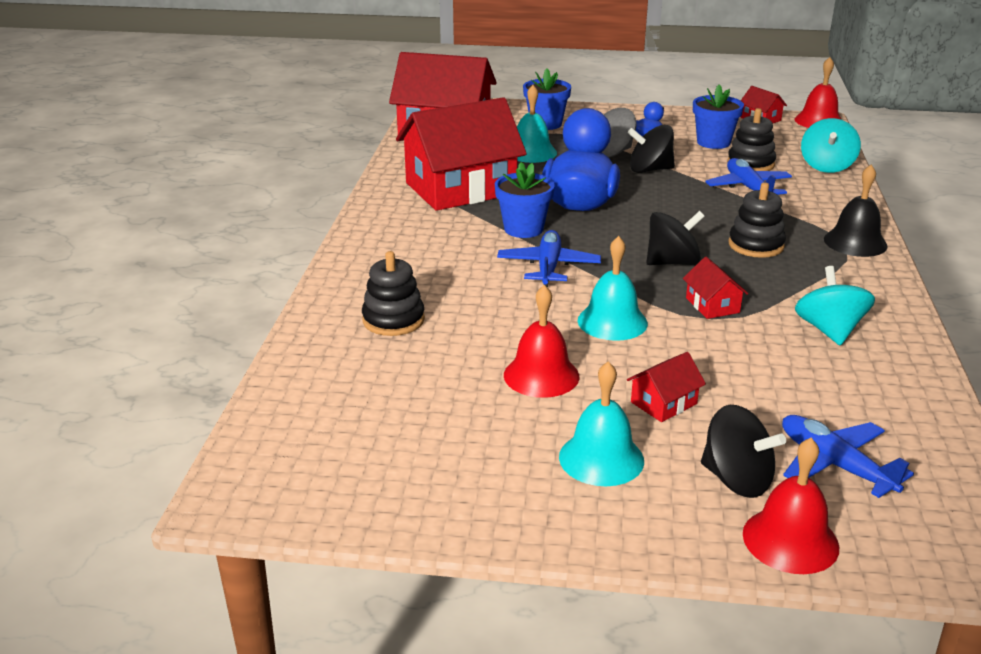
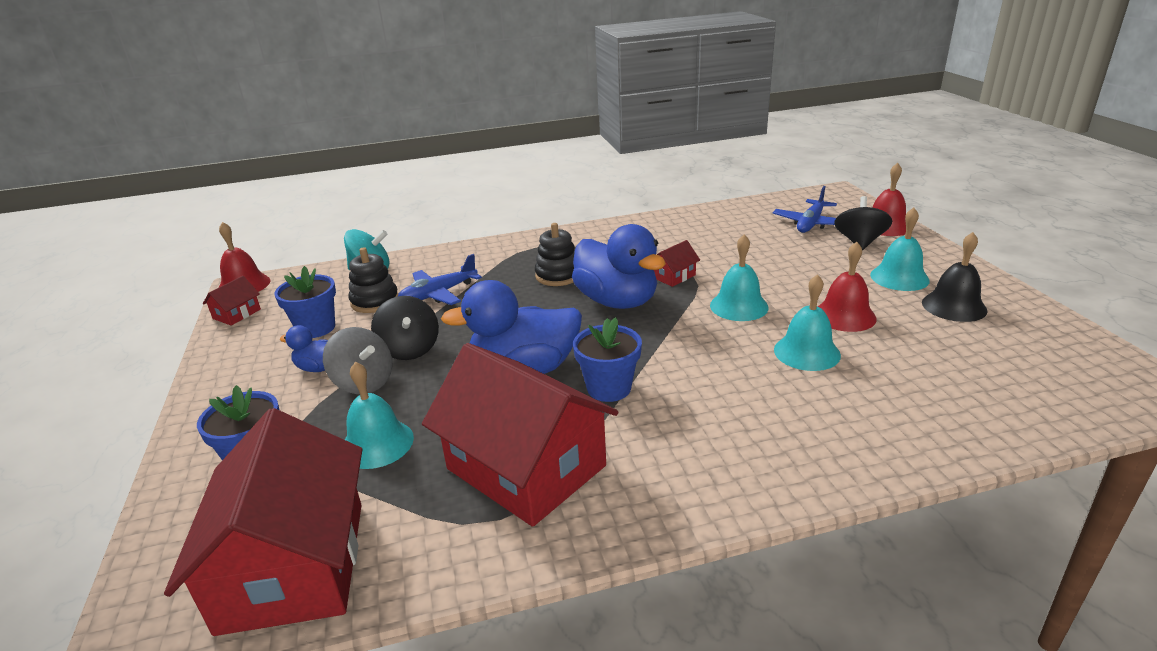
camera: 110 degrees left, 0 degrees up
(393, 320) = (861, 407): black stacking toy -> none
(494, 327) = (806, 352): none -> turquoise bell
(548, 267) = (678, 353): blue plane -> none
(664, 403) = (817, 271): red house -> none
(672, 262) = (617, 301): black spinning top -> blue duck
(829, 330) = (668, 239): turquoise spinning top -> none
(855, 242) = (526, 245): black bell -> black bell (954, 306)

